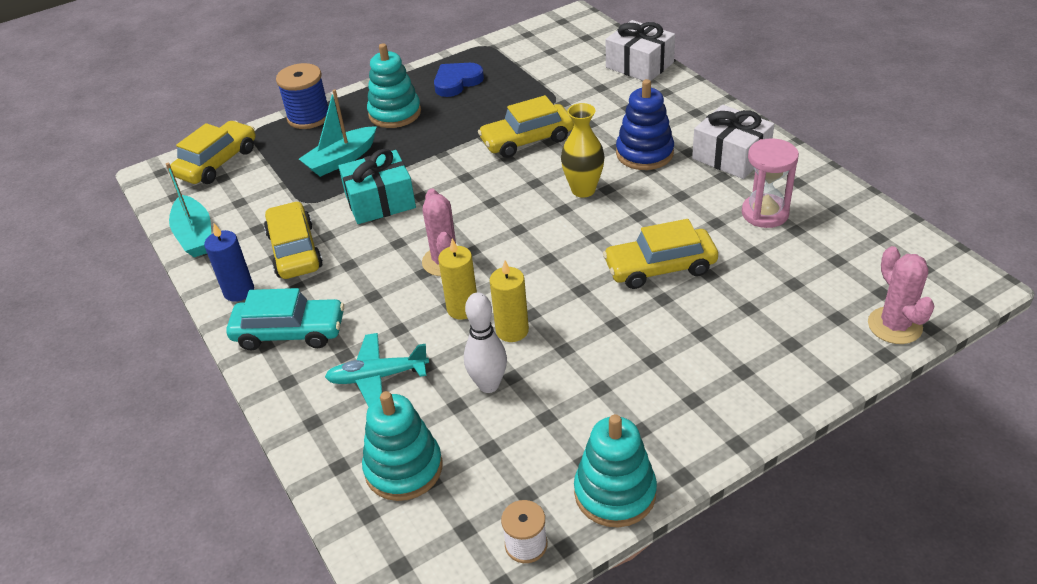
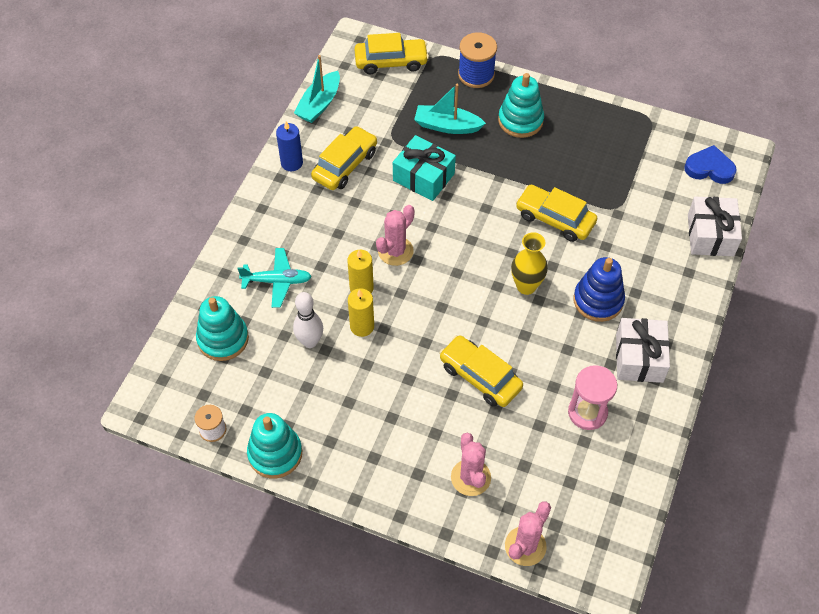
camera: 50 degrees right, 15 degrees up
(289, 332) = (279, 213): turquoise car -> none
(377, 377) = (277, 281): turquoise plane -> turquoise plane turned 135 degrees clockwise
(457, 82) = (588, 132): blue heart -> blue heart (709, 168)
(779, 330) = (470, 477): none -> pink cactus

